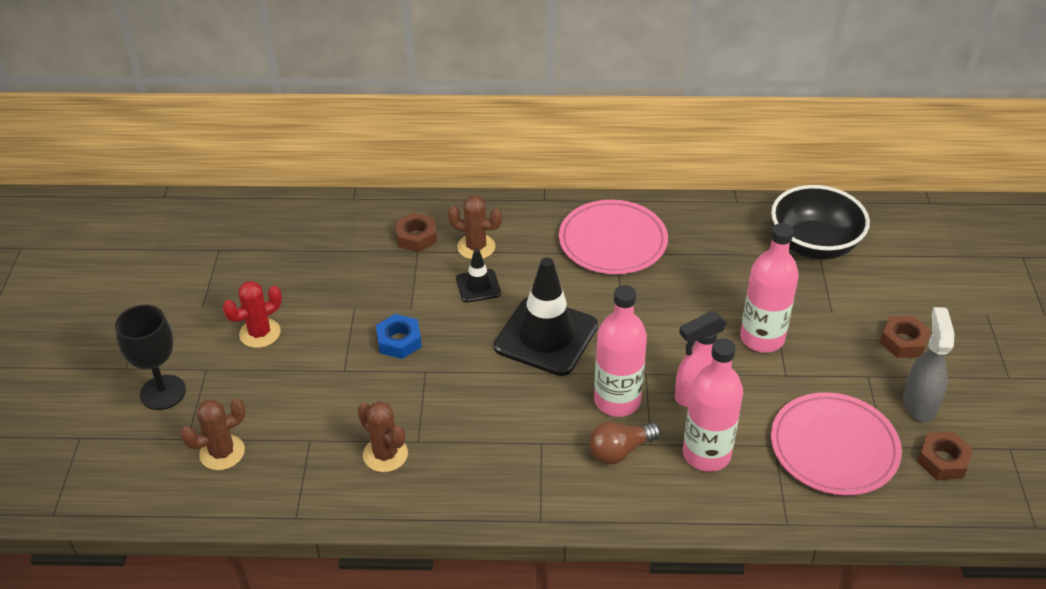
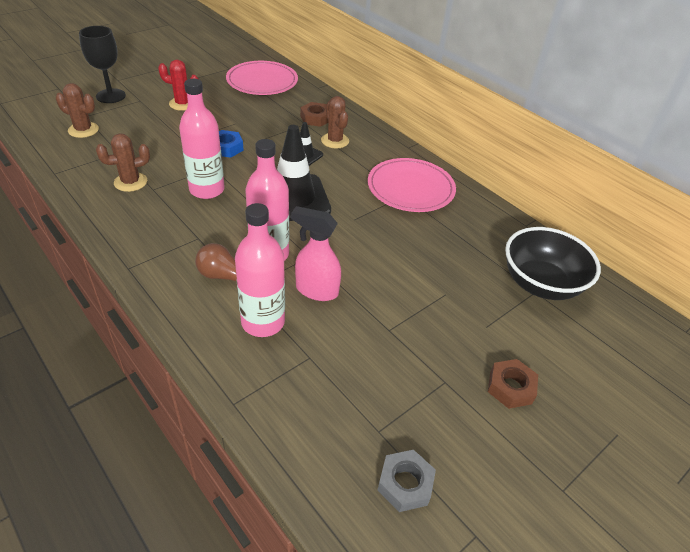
camera: 45 degrees right, 0 degrees up
(385, 454) = (130, 182): brown cactus -> brown cactus turned 60 degrees clockwise
(762, 338) = (410, 299): pink bottle -> pink bottle (207, 190)
(834, 447) = (343, 396): pink plate -> pink plate (262, 81)
(919, 403) = (453, 433): grey spray bottle -> none
(942, 460) = (405, 484): brown nut -> grey nut

